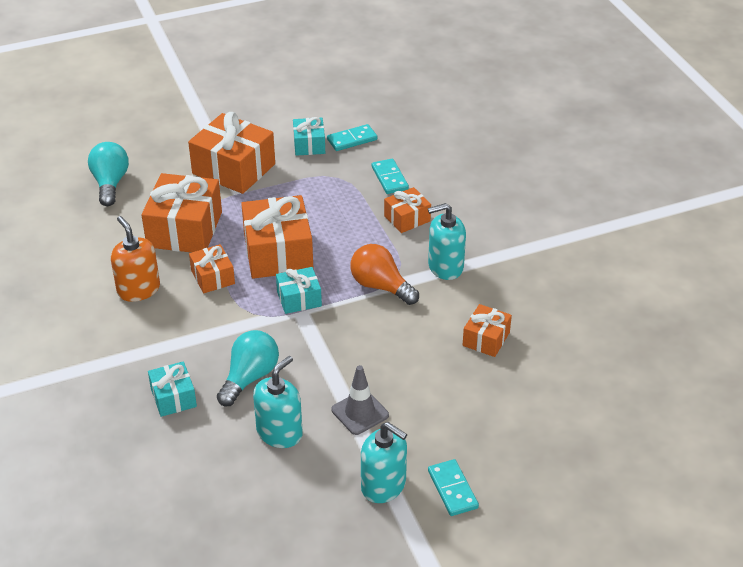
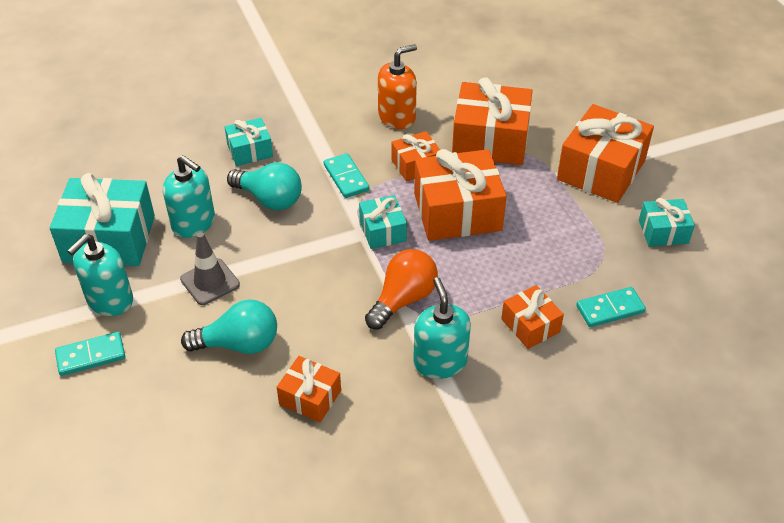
camera: 90 degrees right, 5 degrees up
(110, 183) = (558, 84): turquoise light bulb -> turquoise light bulb (239, 344)
(298, 499) = (109, 239): none -> turquoise gift
(352, 140) = (684, 272): turquoise domino -> turquoise domino (346, 178)

